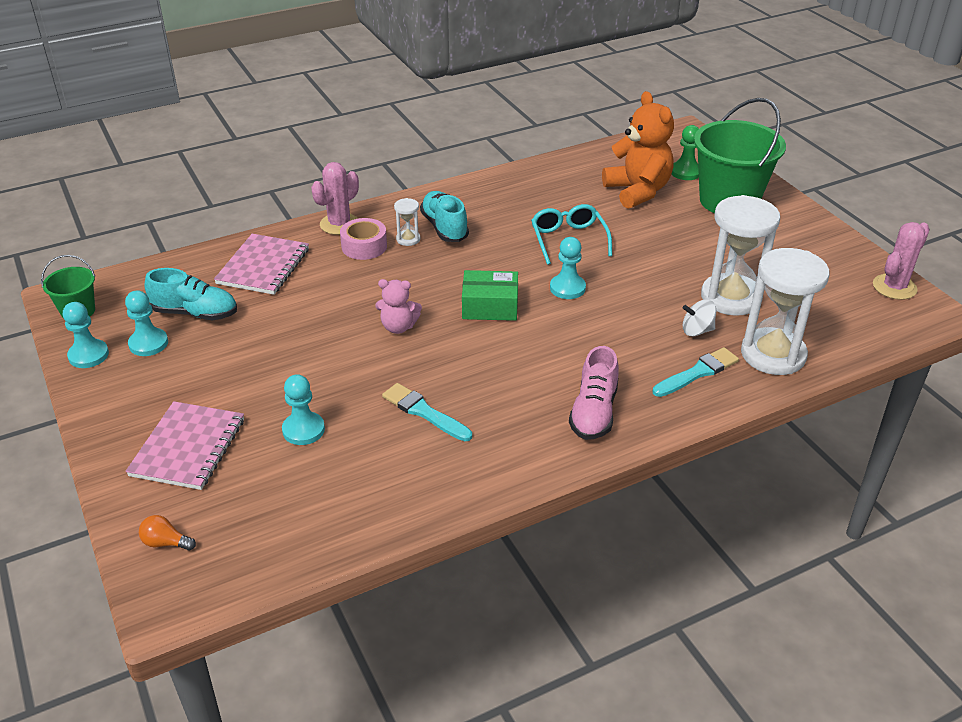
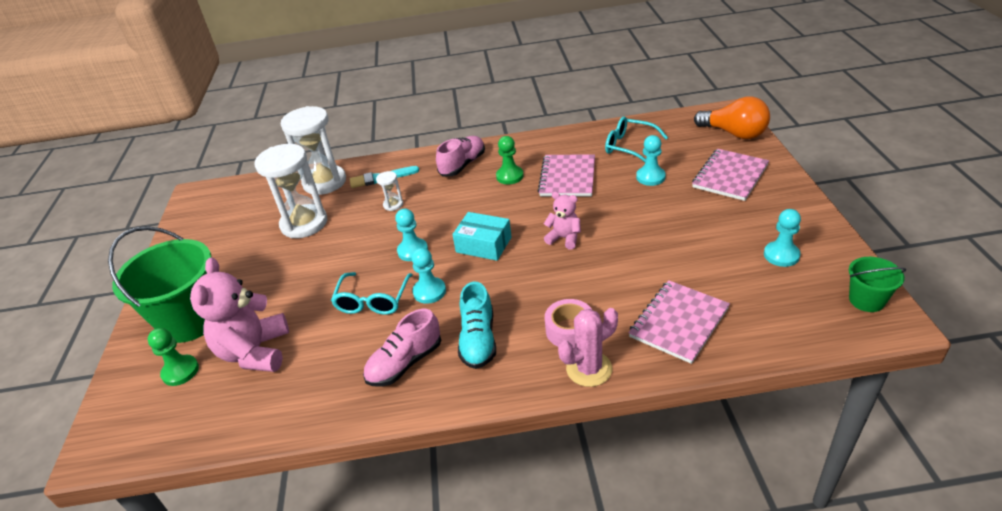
camera: 155 degrees left, 0 degrees up
(88, 355) = (834, 252): turquoise pawn -> turquoise pawn (429, 291)
(165, 543) = (734, 133): orange light bulb -> orange light bulb, size x2.28
(195, 313) = (743, 279): turquoise shoe -> none
(344, 486) = (629, 146): none -> turquoise glasses
(408, 239) = (522, 331): white hourglass -> white hourglass (393, 205)
(424, 412) = (567, 177): turquoise brush -> pink notebook
(490, 306) = (483, 244): green box -> turquoise box
(498, 204) = (405, 363): none -> pink shoe
(510, 402) = (509, 176): none -> green pawn
(637, 191) = (255, 352): orange teddy bear -> pink teddy bear
(697, 330) = (353, 204): white spinning top -> none
(894, 287) = (190, 214): pink cactus -> none

